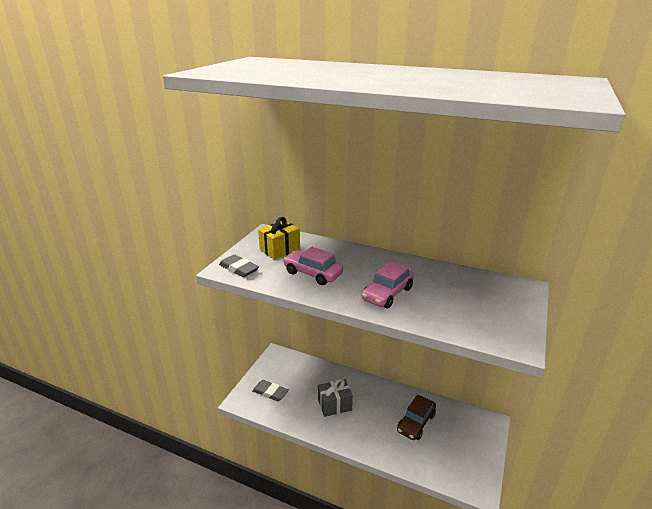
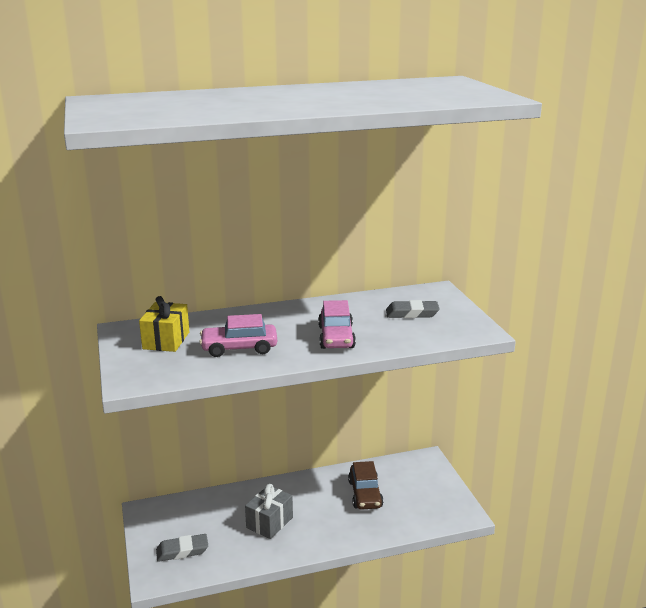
camera: 40 degrees left, 5 degrees down
(239, 269) = (148, 375): grey eraser -> grey eraser (412, 313)

